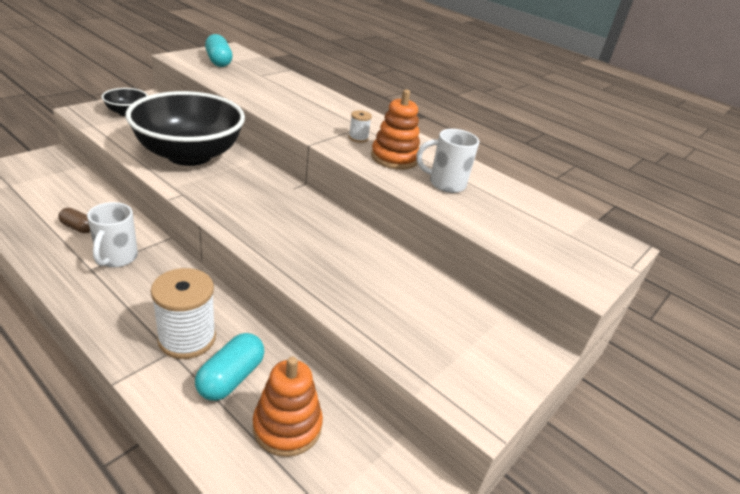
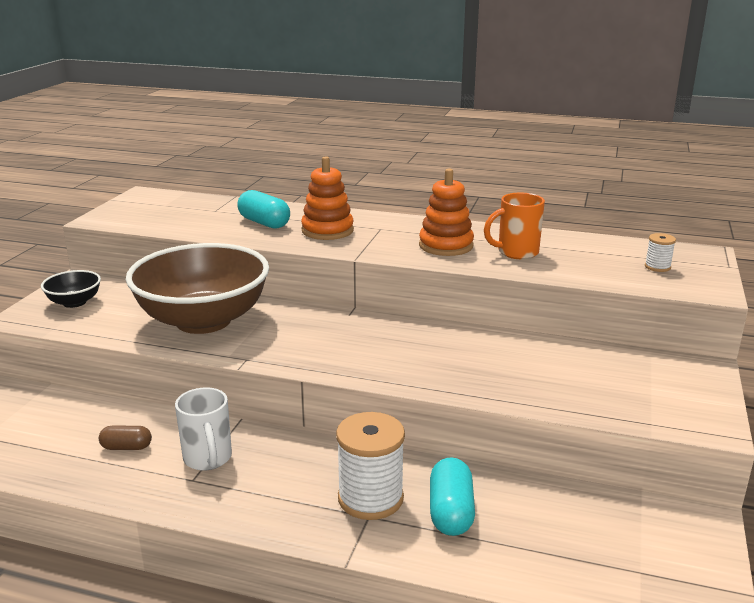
camera: 20 degrees left, 10 degrees down
(189, 155) = (203, 320): black bowl -> brown bowl
(219, 61) = (149, 210): turquoise capsule -> turquoise capsule (264, 223)
(287, 426) = (544, 527): orange stacking toy -> orange stacking toy (327, 230)
(358, 138) = (391, 239): white spool -> white spool (657, 267)
(445, 184) = (516, 252): white mug -> orange mug

